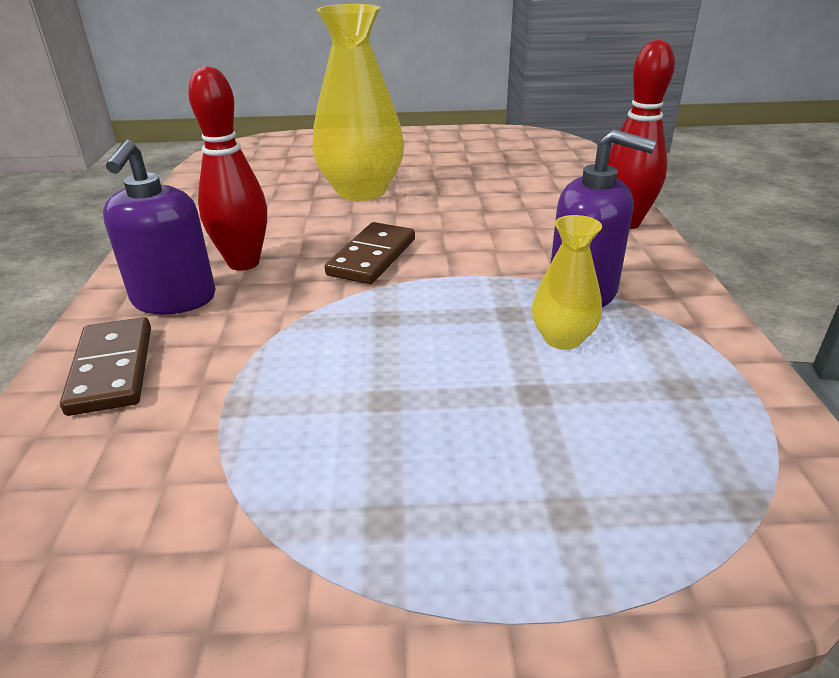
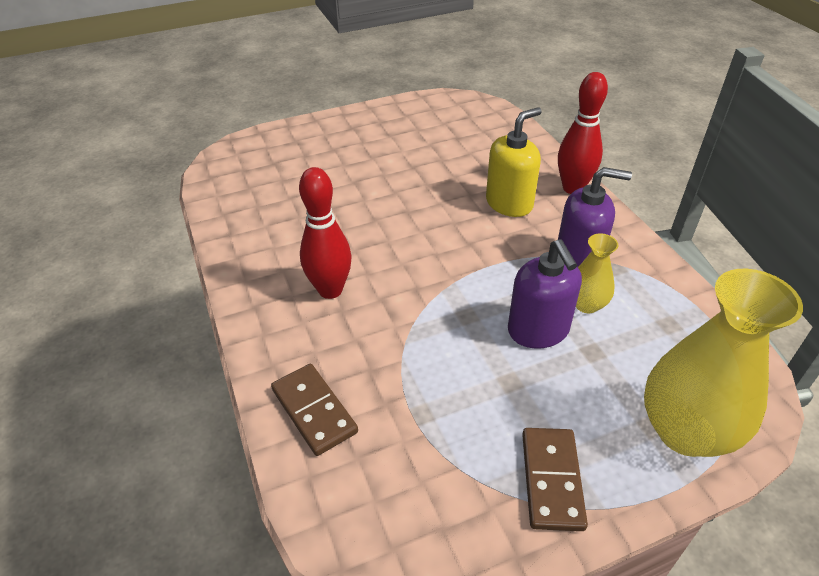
camera: 20 degrees left, 10 degrees up
(174, 299) = (306, 338): purple soap dispenser -> purple soap dispenser (538, 330)
(361, 191) = (365, 192): yellow vase -> yellow vase (685, 431)
(372, 257) = (421, 262): brown domino -> brown domino (551, 480)
(528, 224) = (509, 203): none -> yellow soap dispenser

